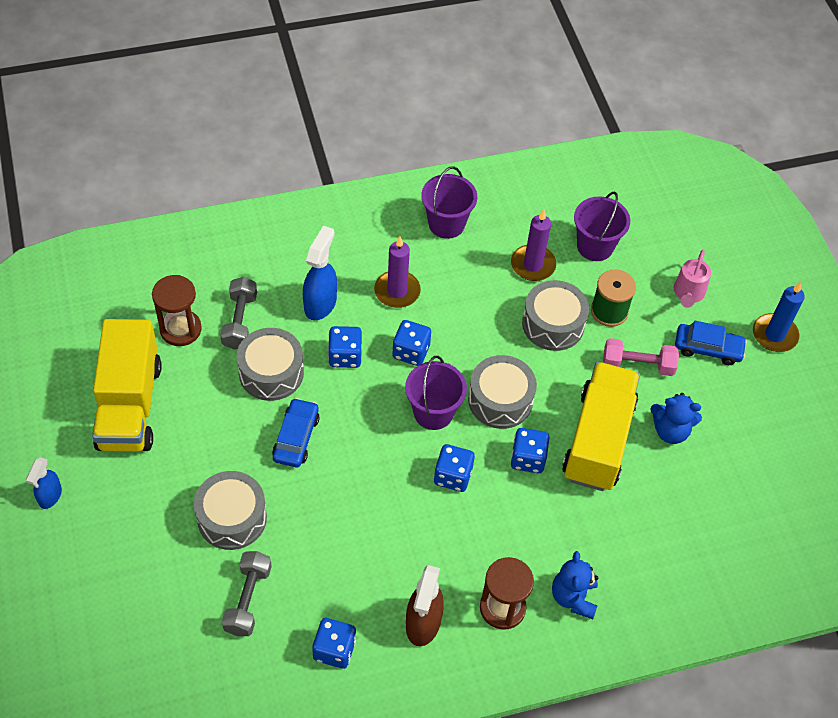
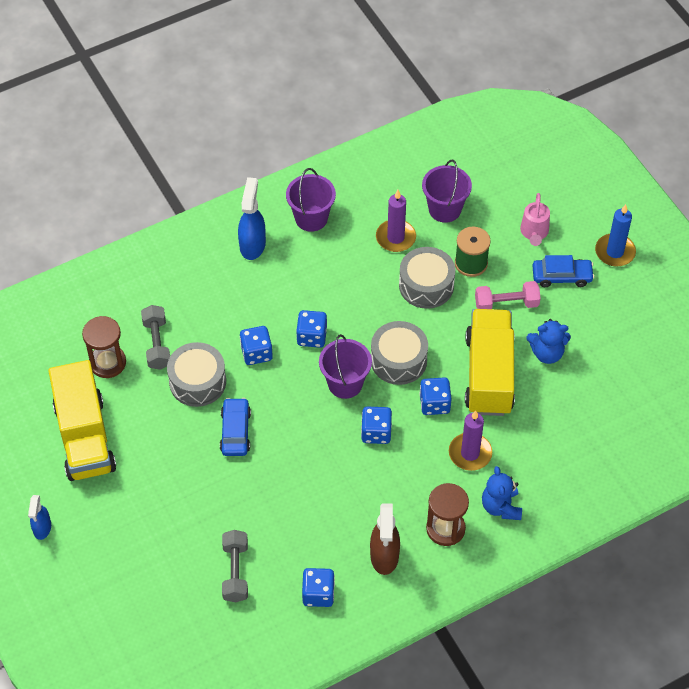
camera: 10 degrees left, 0 degrees up
(232, 518) = (202, 510): grey drum -> none
(320, 303) = (222, 313): blue spray bottle -> blue spray bottle (252, 245)
(397, 291) = (285, 287): purple candle -> purple candle (470, 453)

